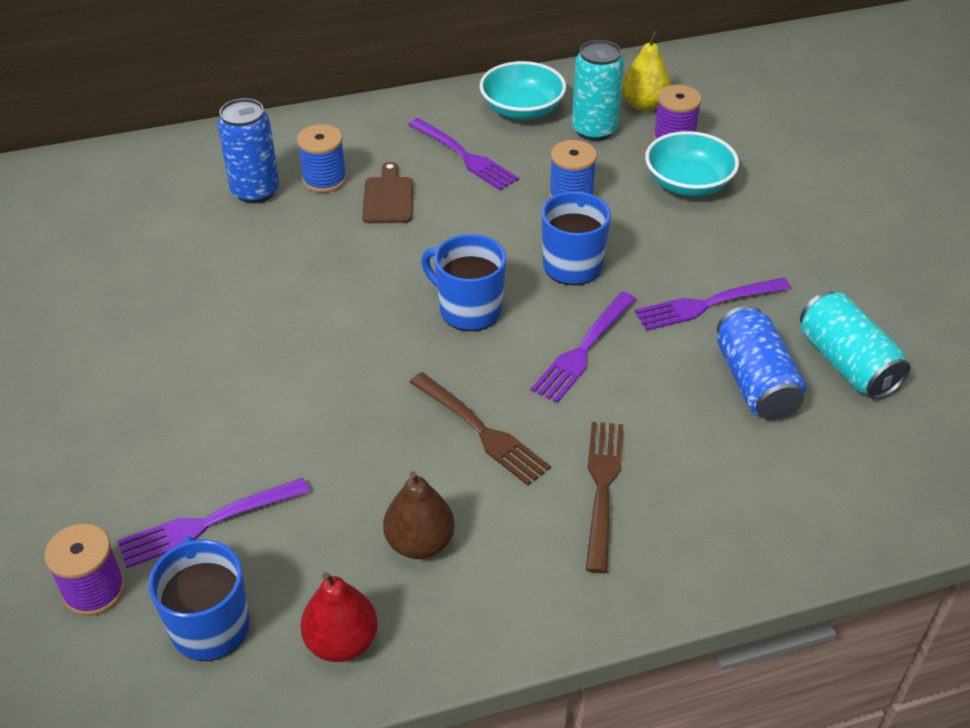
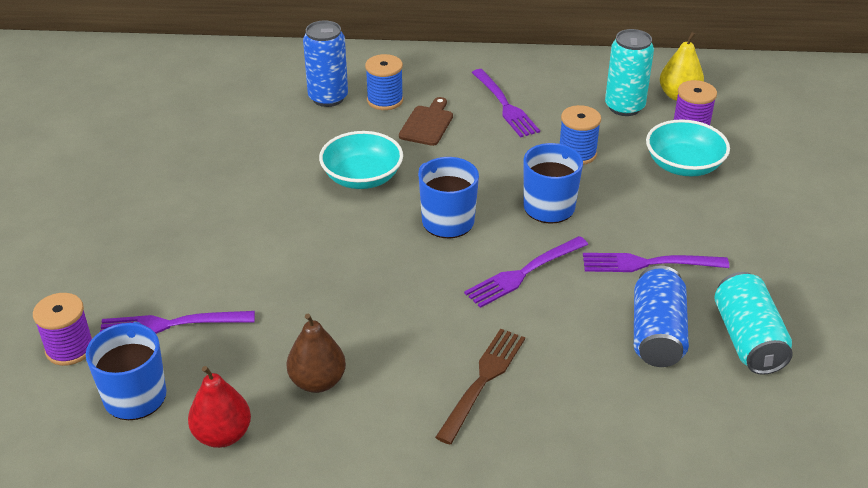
camera: 20 degrees right, 5 degrees down
(481, 431) = (408, 313): brown fork -> none
(522, 109) = (571, 79): turquoise bowl -> turquoise bowl (362, 177)

